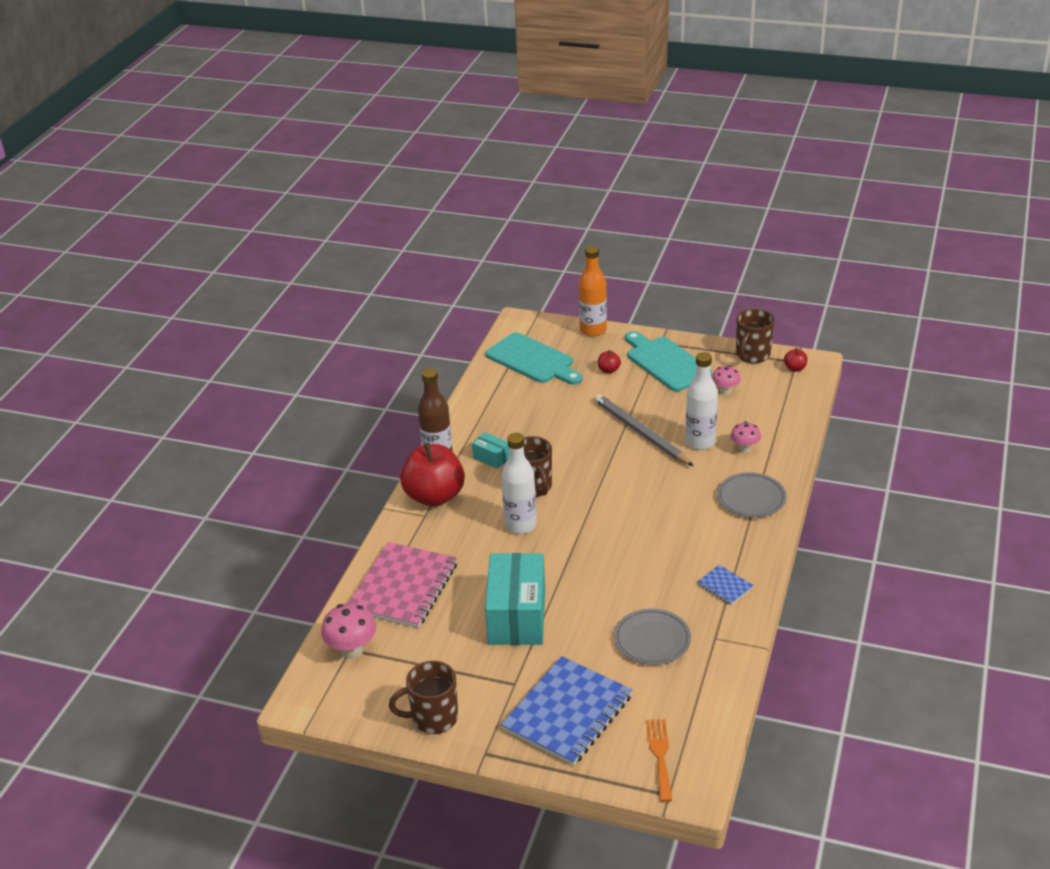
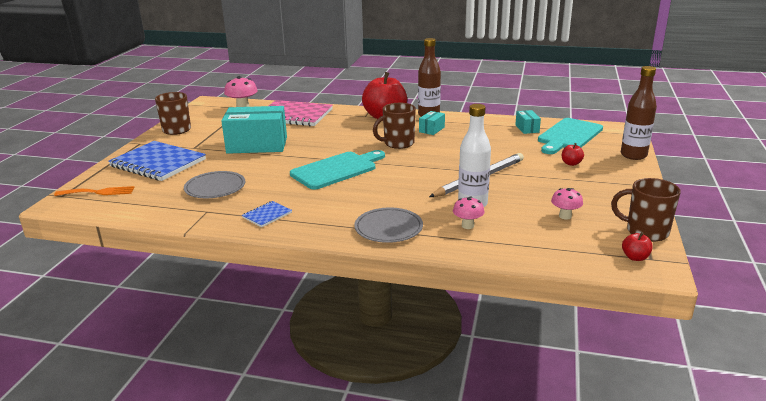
camera: 85 degrees right, 10 degrees down
(504, 385) = (527, 128): none -> turquoise box
(520, 525) = (353, 142): white bottle -> none
(593, 330) = (633, 155): orange bottle -> brown bottle
(666, 362) = (600, 187): turquoise cutting board -> turquoise cutting board (336, 170)

